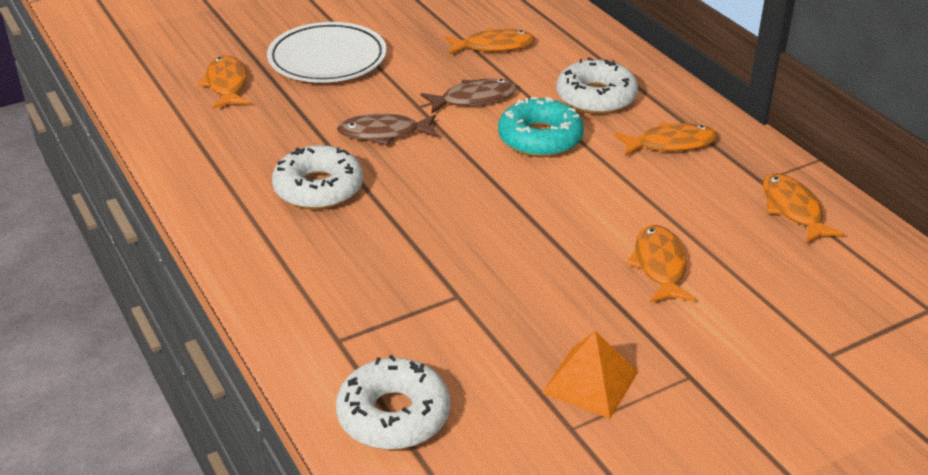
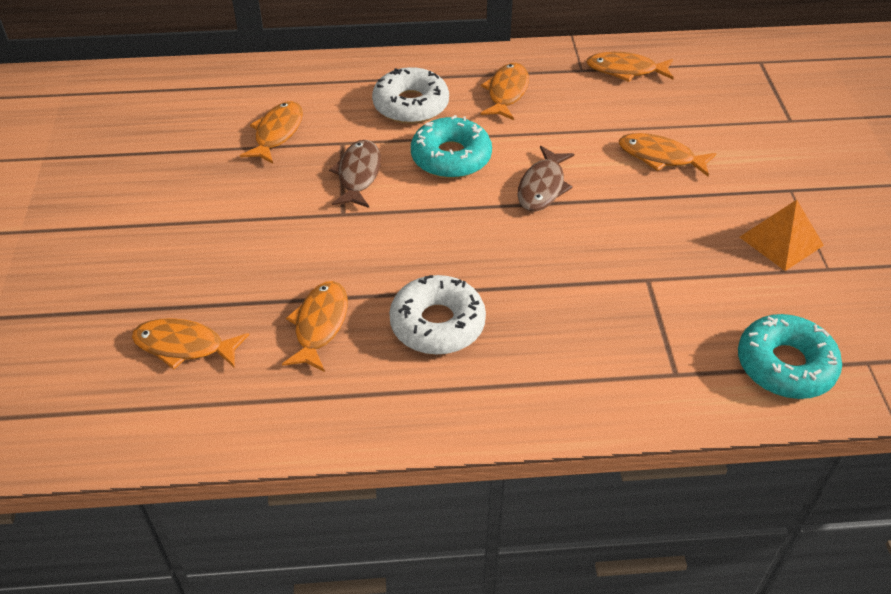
camera: 65 degrees left, 10 degrees up
(282, 133) = (320, 325): none -> orange fish
(327, 59) = (201, 251): white plate -> none
(383, 133) = (373, 251): brown fish -> brown fish (542, 187)
(393, 415) = (785, 365): white donut -> turquoise donut

